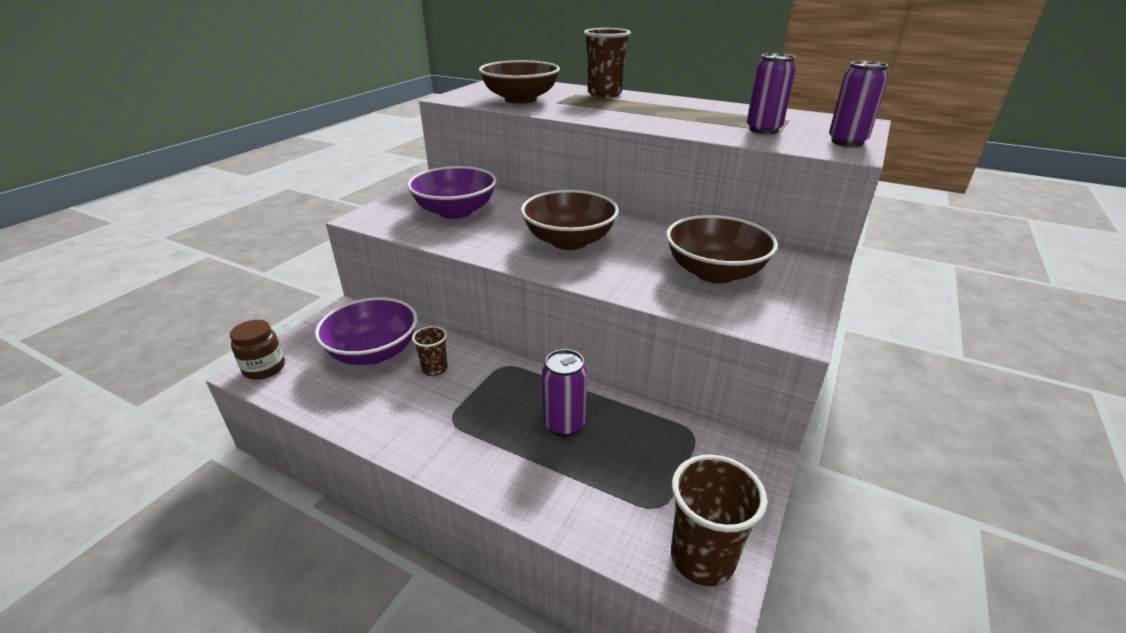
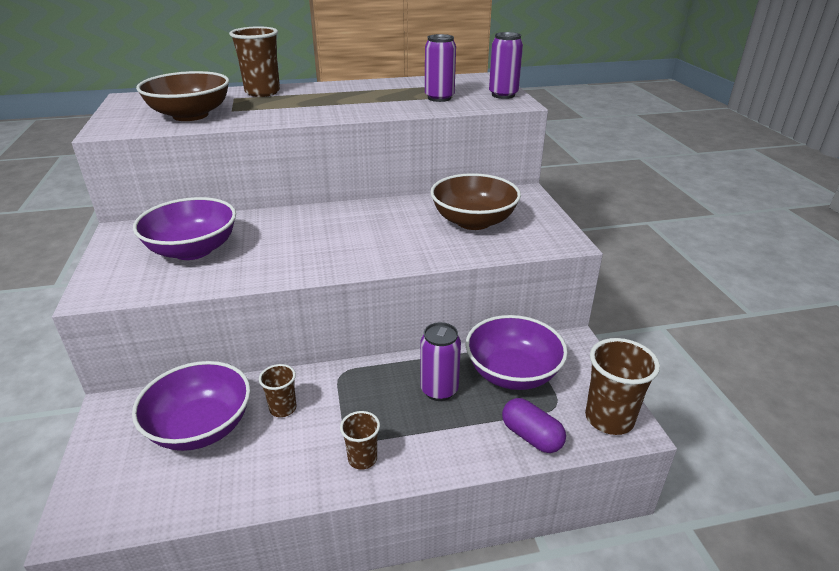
camera: 40 degrees left, 0 degrees up
(264, 368) = (90, 509): brown jar -> none
(440, 441) = (362, 459): none -> brown cup
(569, 241) = (339, 238): brown bowl -> none
(597, 518) = (531, 436): none -> purple capsule
(651, 449) = (512, 373): none -> purple bowl

